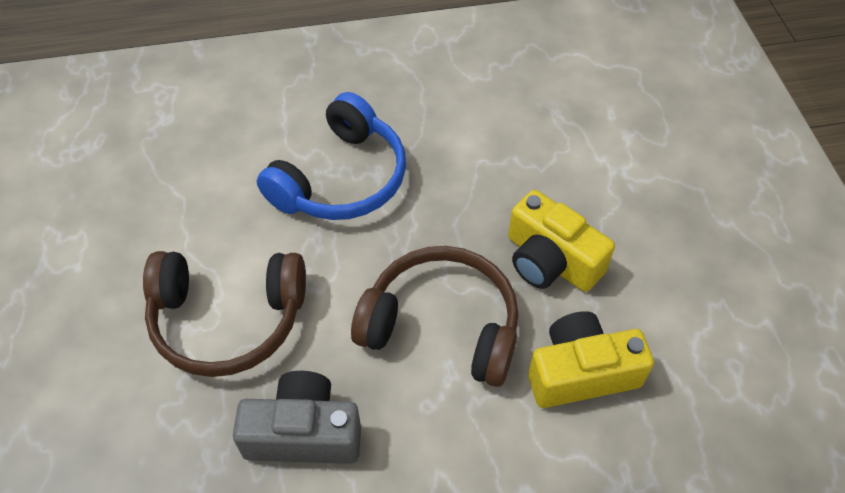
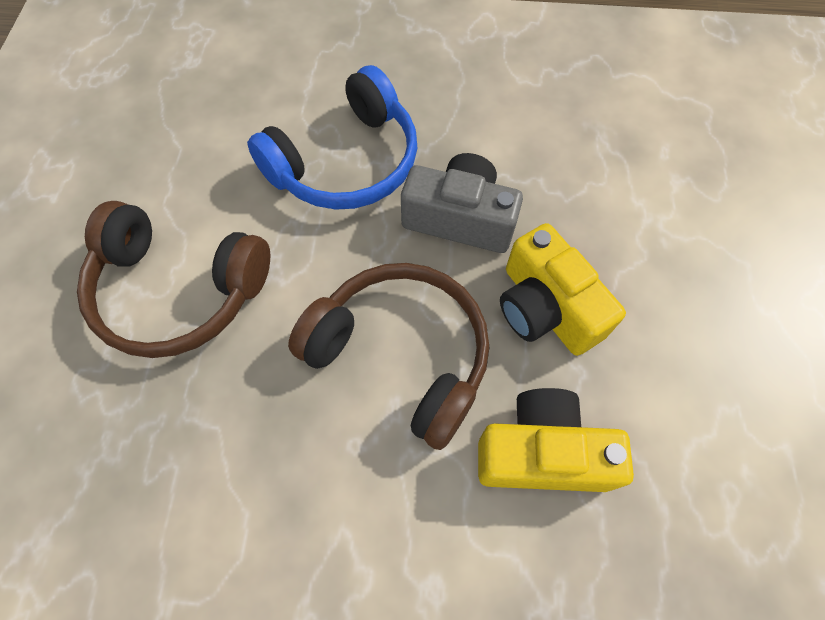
camera: 15 degrees right, 10 degrees up
(303, 433) = (213, 441): grey camera -> grey camera (460, 218)

